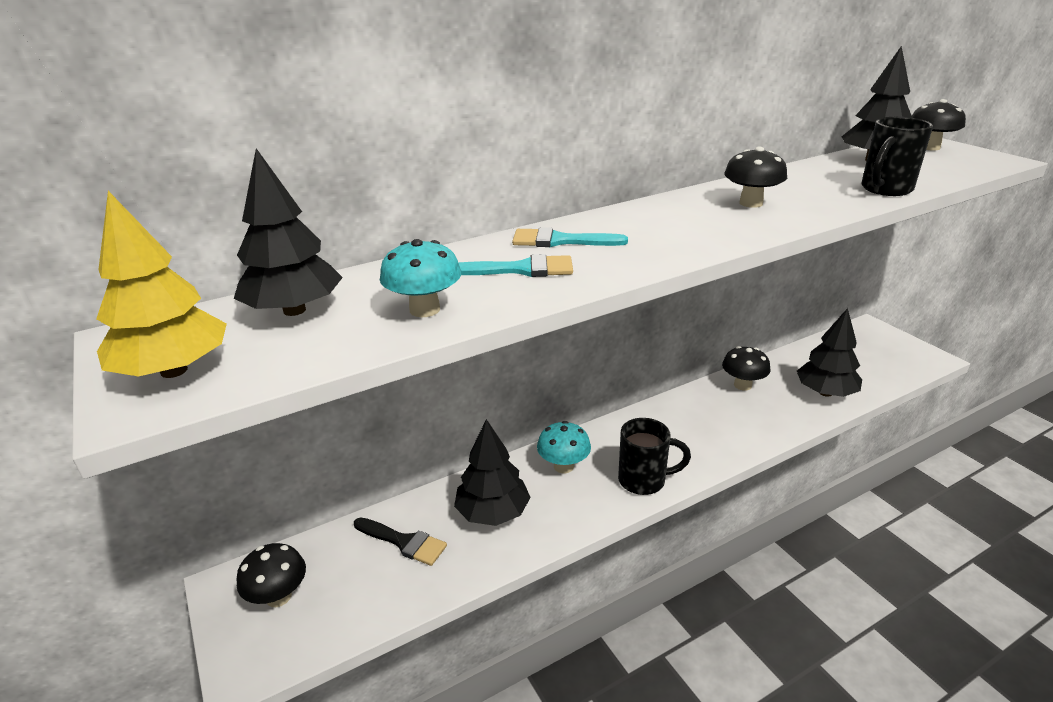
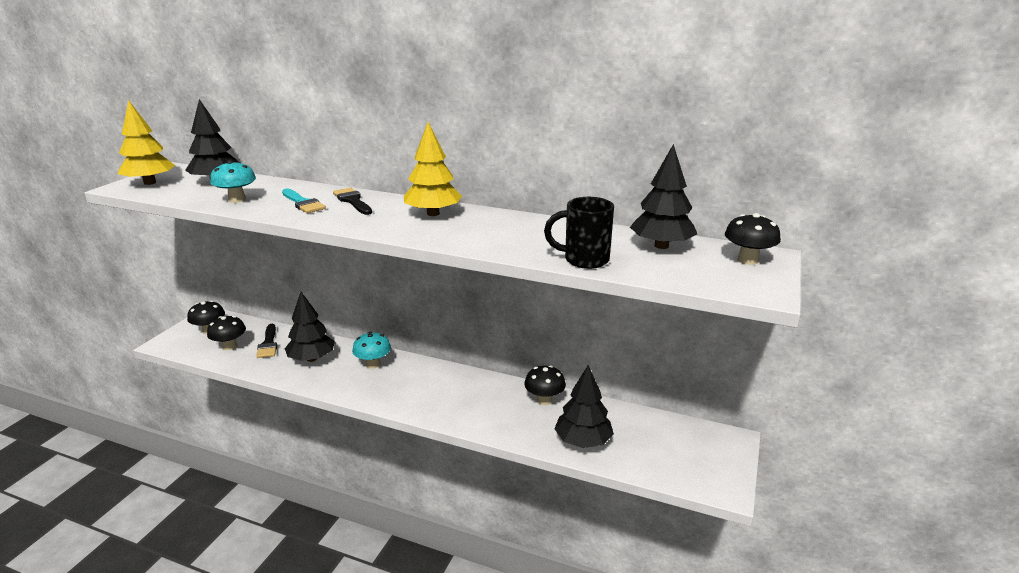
camera: 50 degrees right, 5 degrees down
(560, 241) = (352, 201): turquoise brush -> black brush
(644, 480) = (386, 396): black mug -> none
(672, 214) = (433, 214): none -> yellow tree
(751, 203) = (484, 228): black mushroom -> black mushroom (230, 346)

